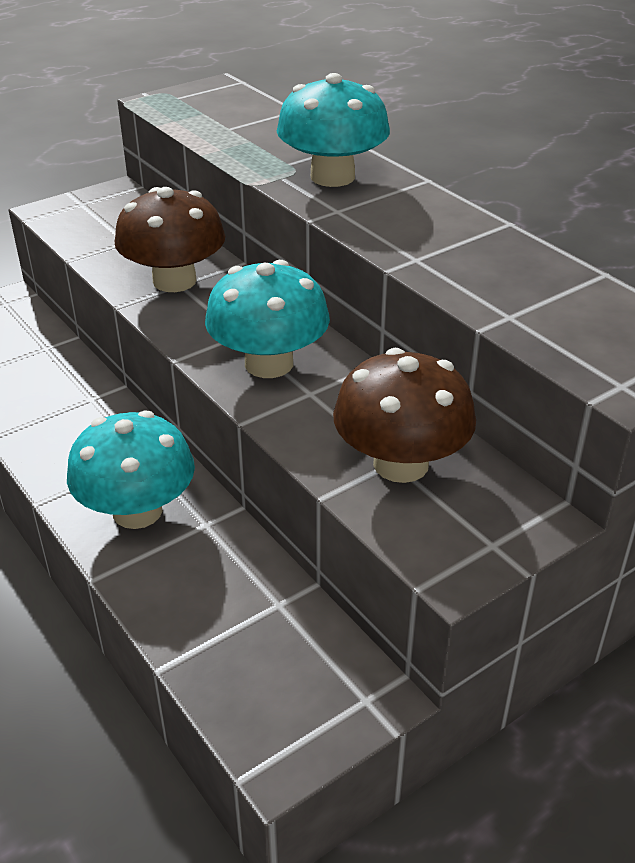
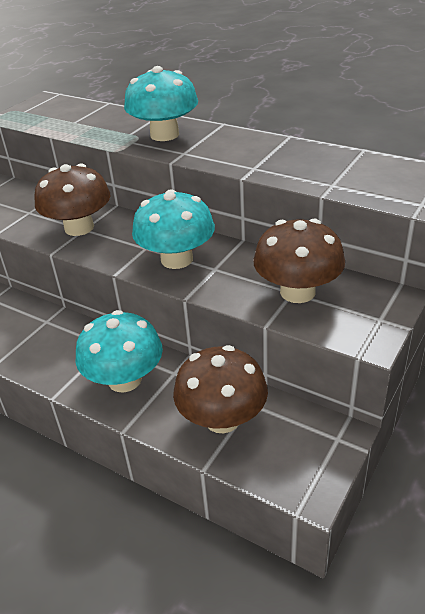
camera: 20 degrees left, 0 degrees up
(227, 611) = (222, 418): none -> brown mushroom

